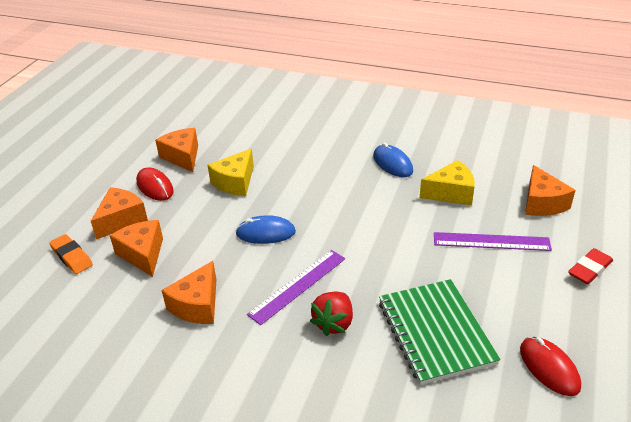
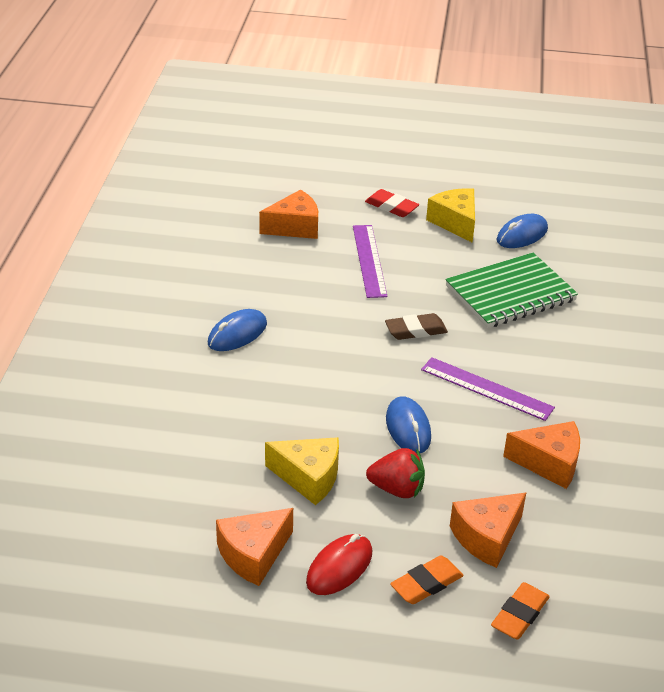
camera: 105 degrees left, 0 degrees up
(121, 220) = (426, 584): orange cheese -> orange eraser
(334, 323) = (528, 357): red strawberry -> red strawberry (397, 489)
(384, 255) = (415, 330): none -> brown eraser
(451, 193) = (290, 287): yellow cheese -> yellow cheese (455, 222)
(549, 368) = (522, 235): red mouse -> blue mouse

